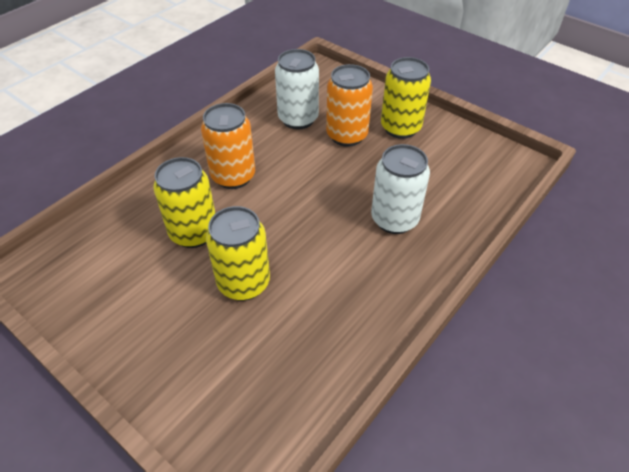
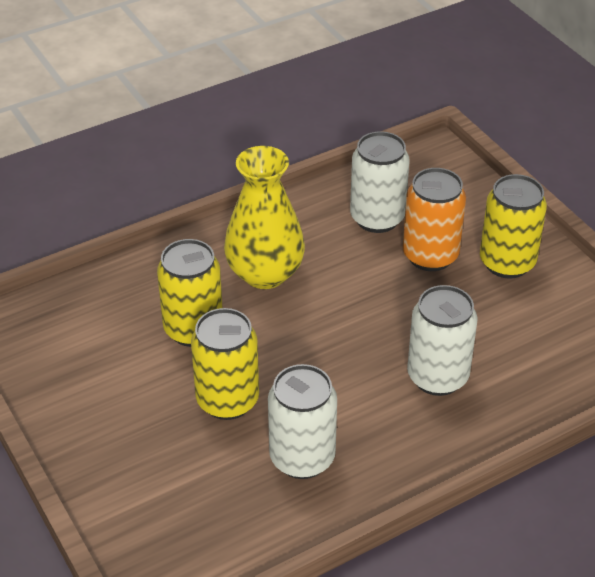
camera: 20 degrees right, 5 degrees down
(233, 176) = (265, 273): orange can -> yellow vase
(323, 313) = (302, 458): none -> white can

